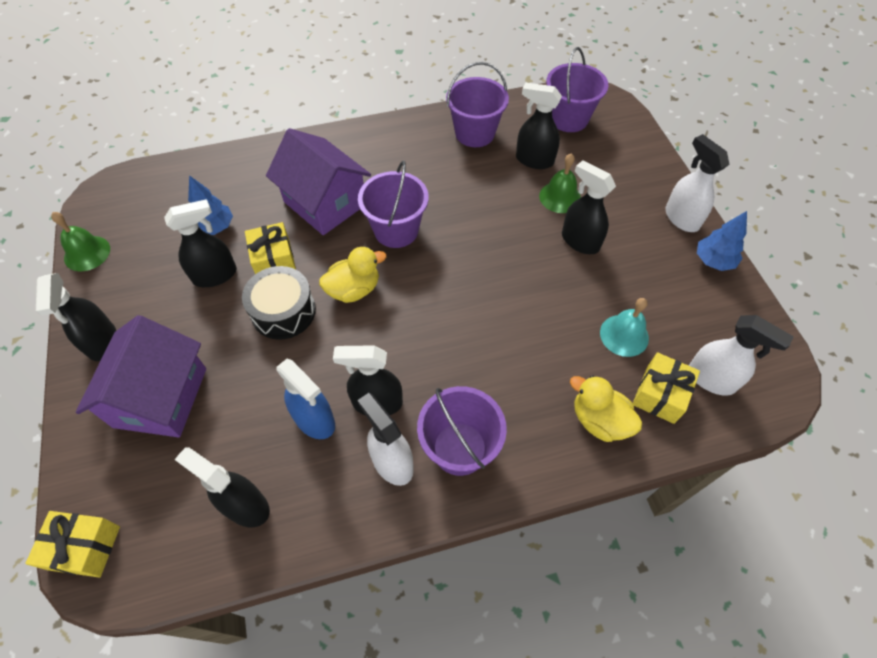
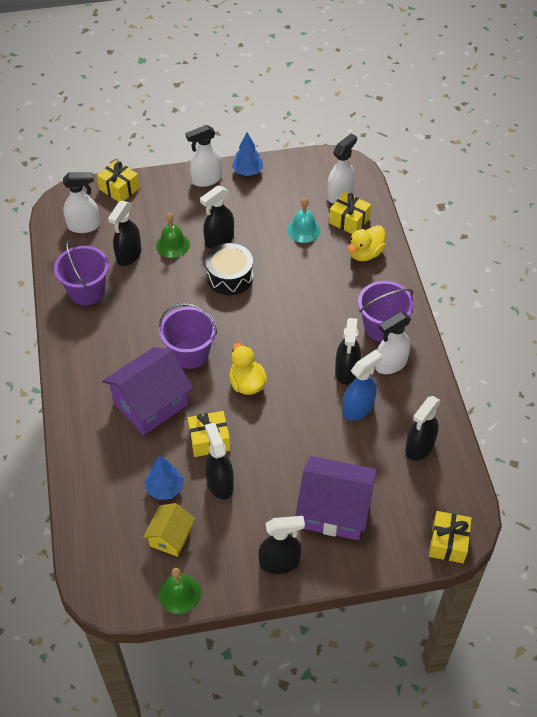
camera: 85 degrees left, 5 degrees down
(155, 239) = (170, 537): none -> yellow house
(283, 311) = (263, 431): black drum -> black drum (230, 277)
(568, 119) = (84, 226): purple bucket -> white spray bottle
(635, 139) = (119, 189): none -> yellow gift

